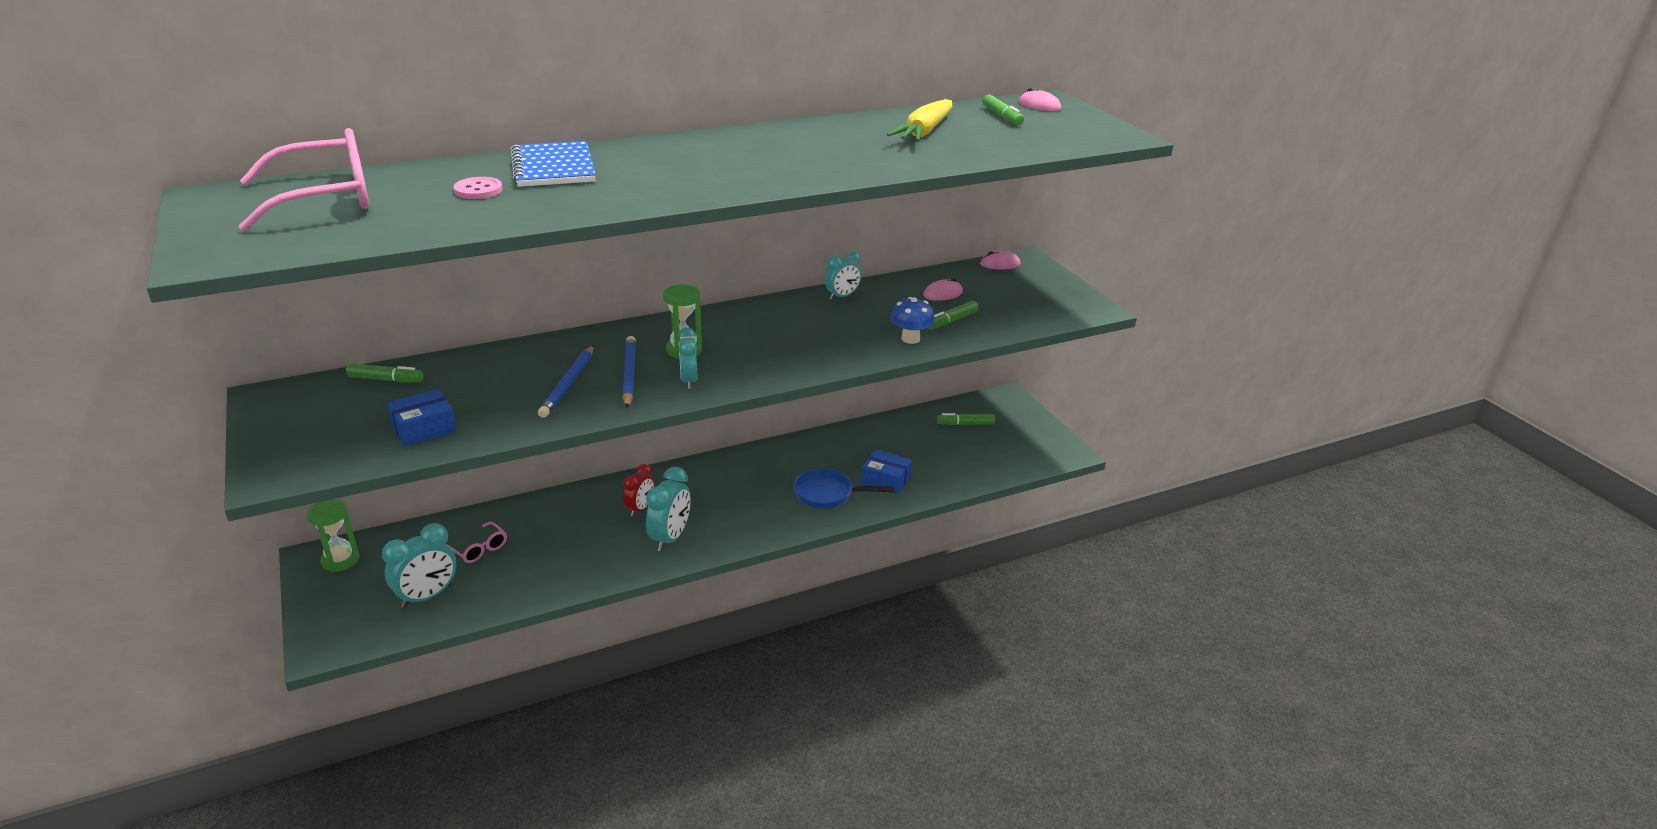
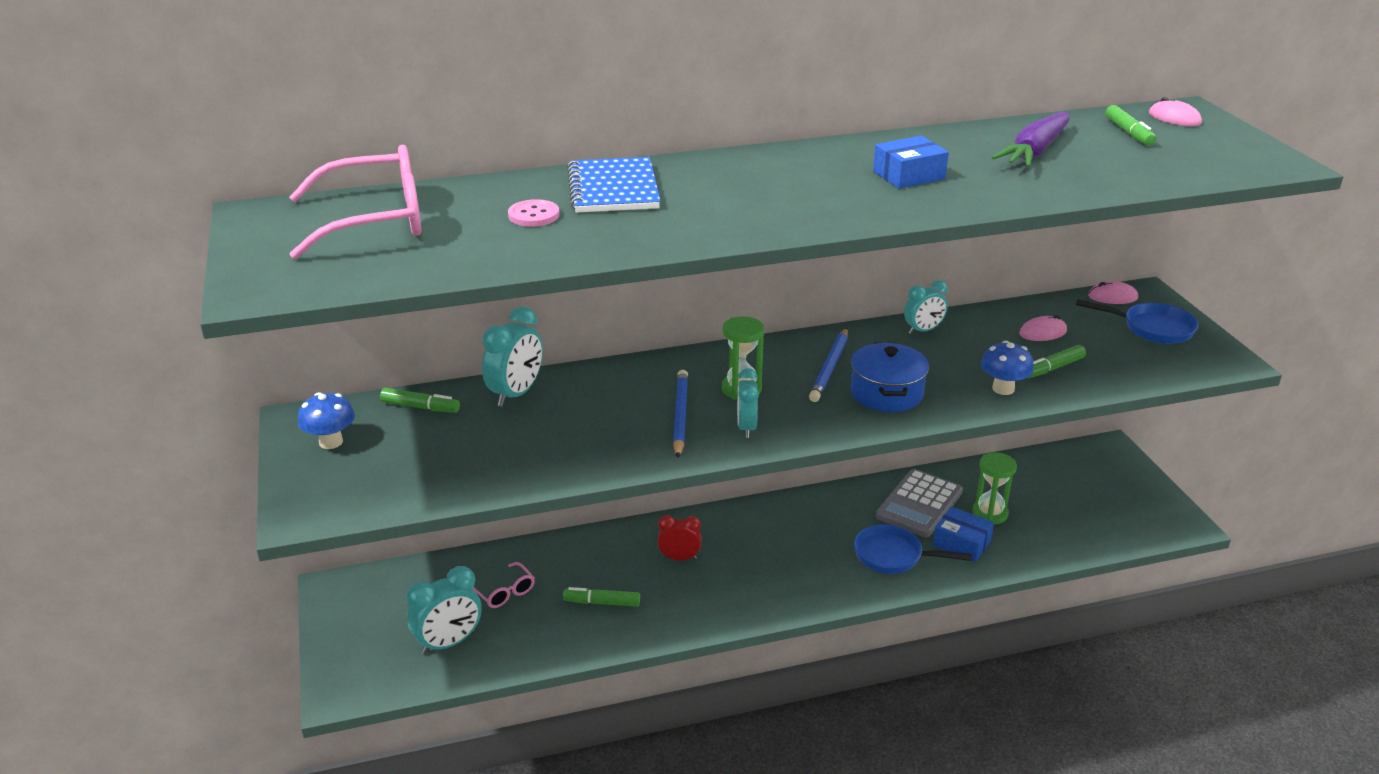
camera: 10 degrees right, 0 degrees up
(298, 413) = (331, 442): none -> blue mushroom
(340, 560) = (360, 593): green hourglass -> green hourglass (989, 513)
(424, 428) = (460, 468): blue box -> blue box (909, 175)
(568, 384) = (613, 424): blue pencil -> blue pencil (830, 368)
(640, 509) = (679, 558): red clock -> red clock turned 120 degrees counterclockwise
(670, 538) = (712, 596): turquoise clock -> turquoise clock (516, 394)
(811, 347) = (886, 393): none -> blue pot
(849, 451) = (919, 504): none -> grey calculator
(924, 131) = (1035, 151): yellow carrot -> purple carrot
(965, 424) = (1058, 479): green marker -> green marker (602, 602)
(1033, 287) = (1153, 328): none -> blue pan

